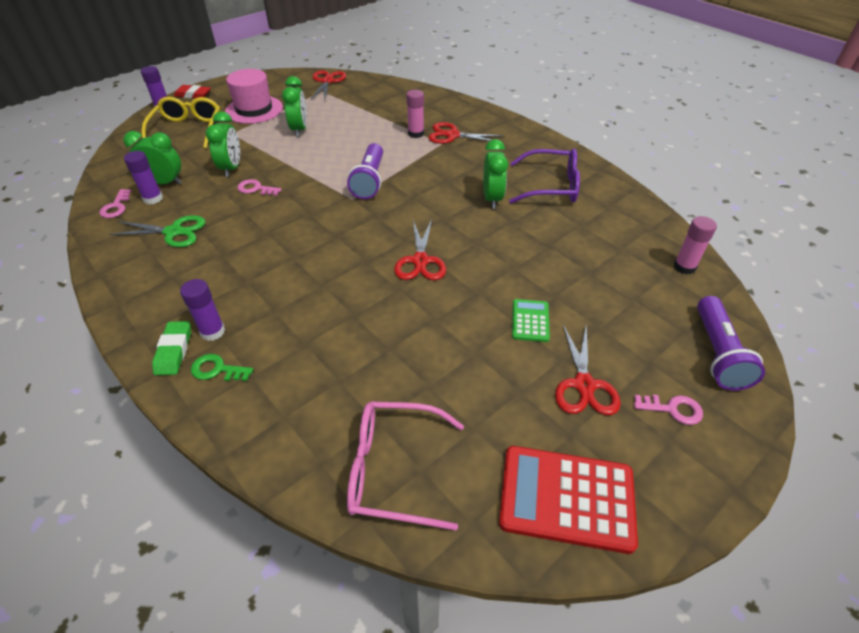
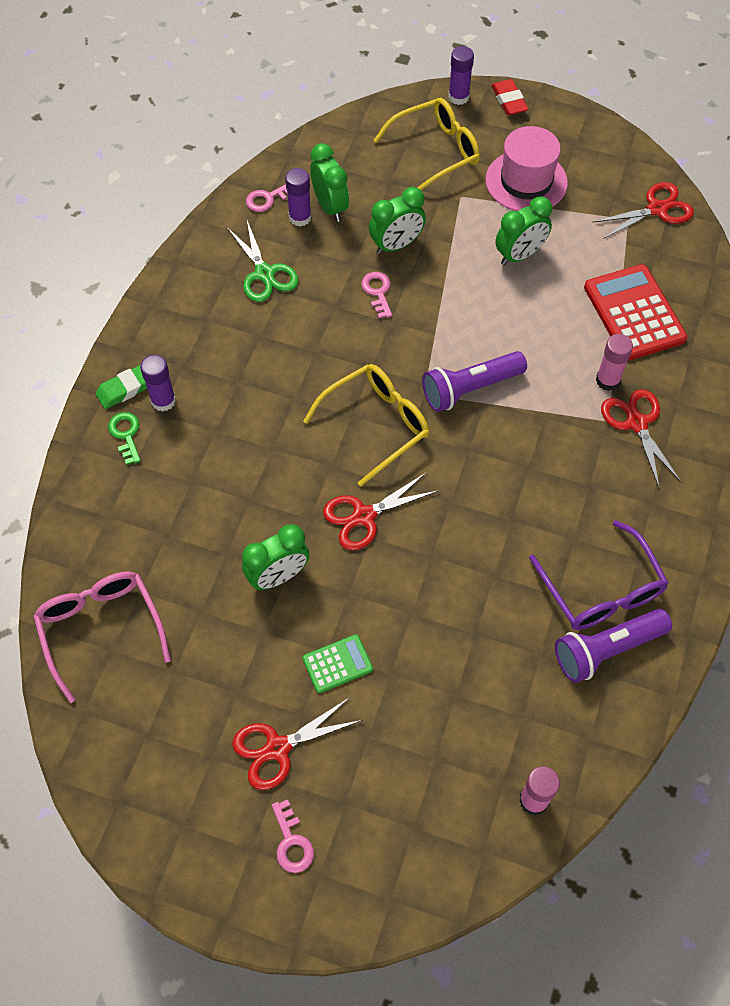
camera: 60 degrees right, 15 degrees up
(355, 228) = (376, 424): none -> yellow glasses
(492, 199) = (526, 534): green clock -> green clock (278, 576)
(566, 498) = (142, 777): red calculator -> red calculator (634, 313)
(718, 353) = (399, 871): purple flashlight -> purple flashlight (606, 650)

